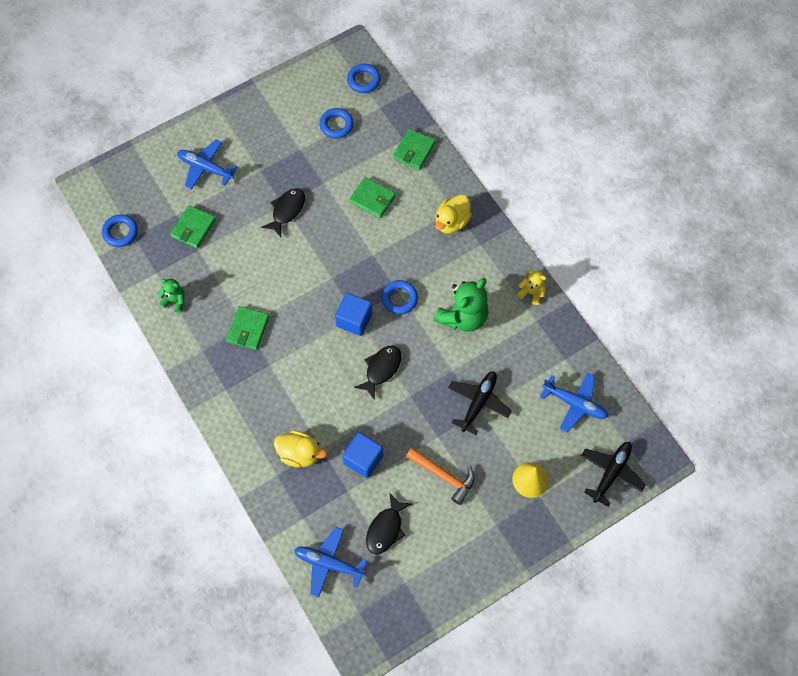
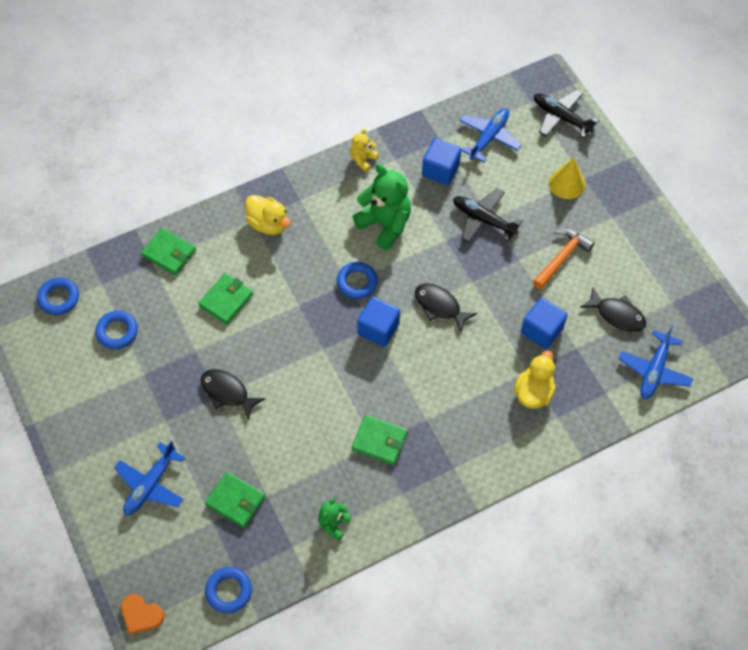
camera: 85 degrees left, 5 degrees down
(103, 177) = (141, 615): none -> orange heart
(529, 361) = (440, 170): none -> blue cube

